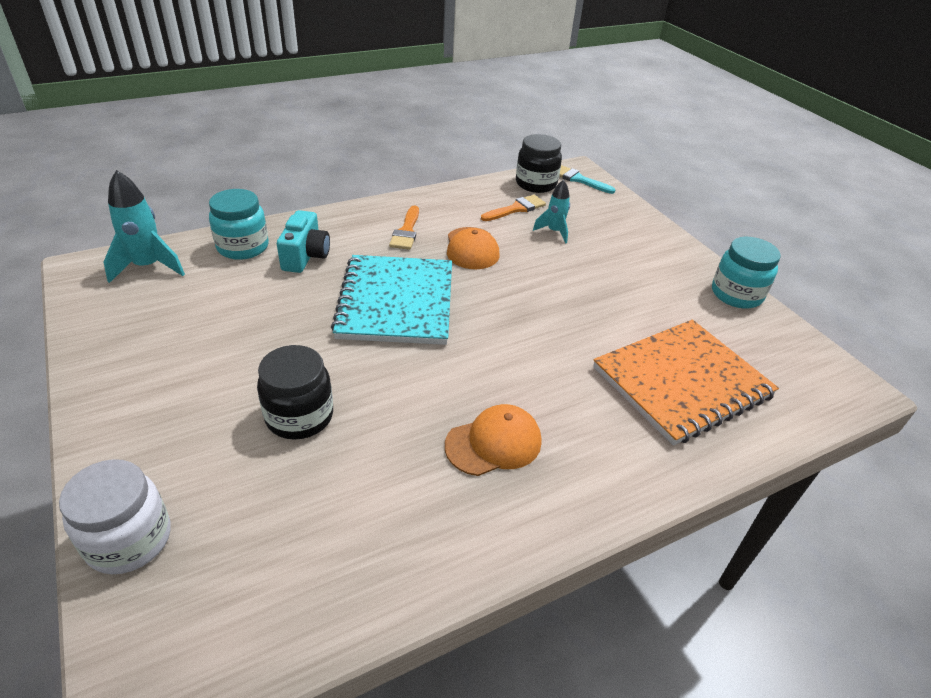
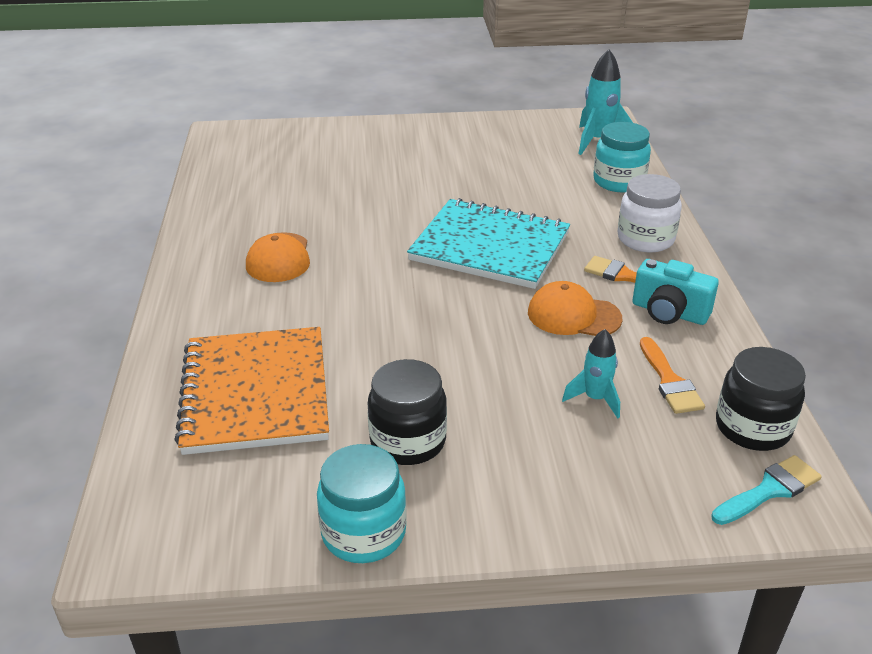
camera: 115 degrees right, 5 degrees down
(129, 540) = (314, 131): white jar -> white jar (645, 239)
(299, 416) = (371, 185): black jar -> black jar (408, 441)
(306, 256) = (591, 210): turquoise camera -> turquoise camera (669, 312)

